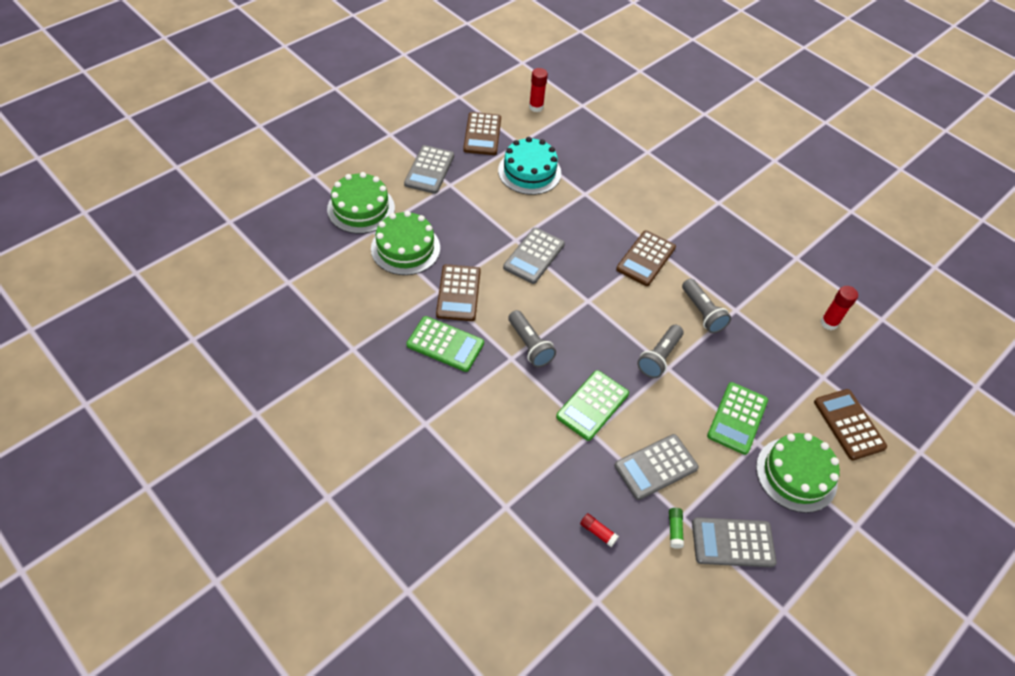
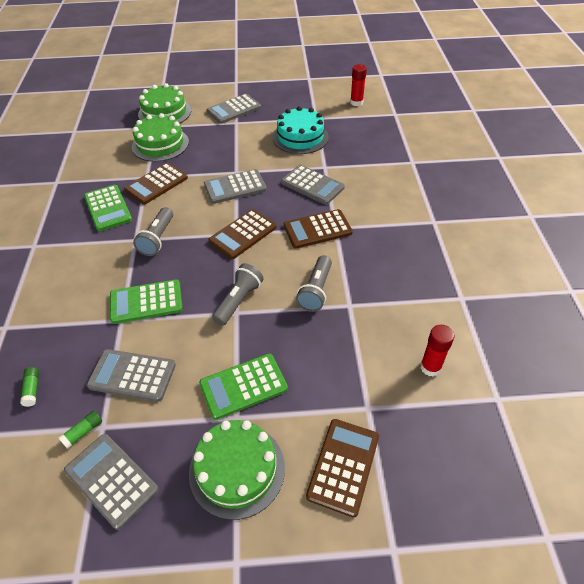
camera: 45 degrees right, 5 degrees down
(482, 134) = (296, 104): brown calculator -> brown calculator (243, 234)
(595, 218) = (312, 185): none -> grey calculator
(598, 532) = (32, 389): red glue stick -> green glue stick
(659, 357) = (238, 301): grey flashlight -> grey flashlight turned 135 degrees clockwise

